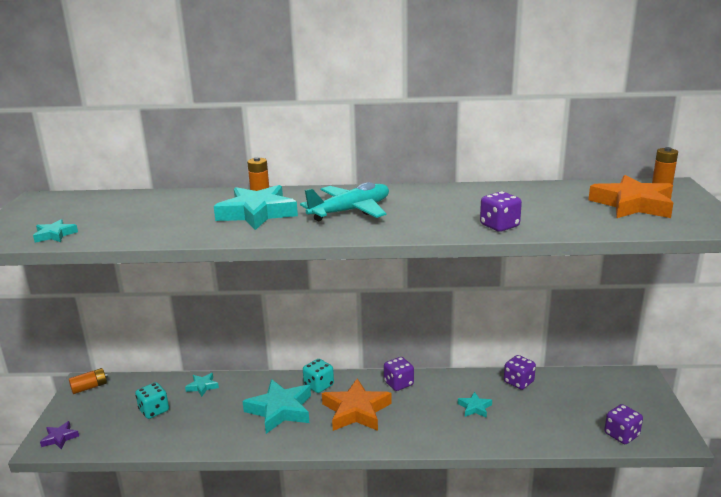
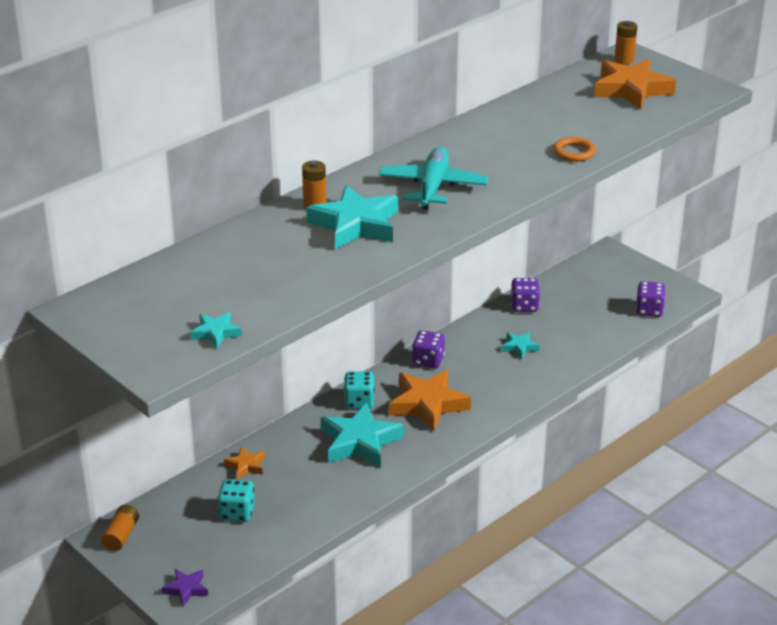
camera: 45 degrees left, 10 degrees up
(202, 386) = (246, 466): turquoise star -> orange star
(499, 226) = (574, 152): purple dice -> orange ring

